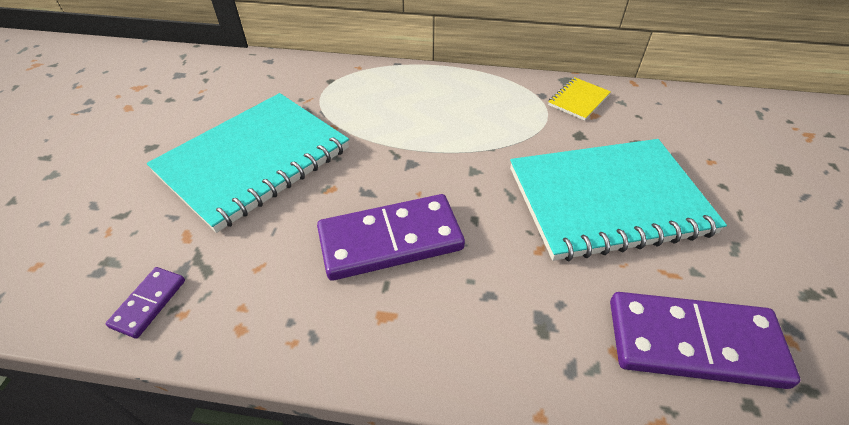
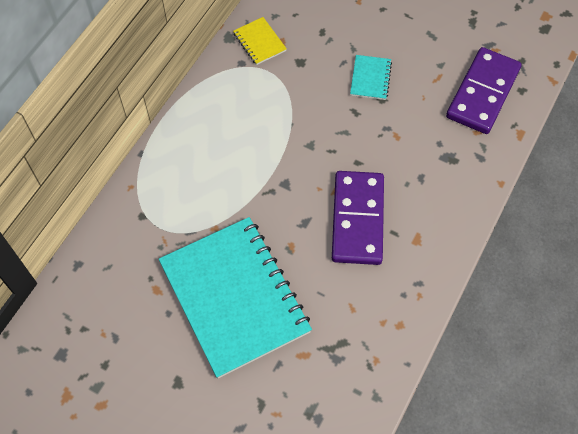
camera: 70 degrees left, 15 degrees up
(148, 303) = (360, 382): purple domino -> none
(607, 200) = (370, 78): turquoise notebook -> turquoise notebook, size x0.40

